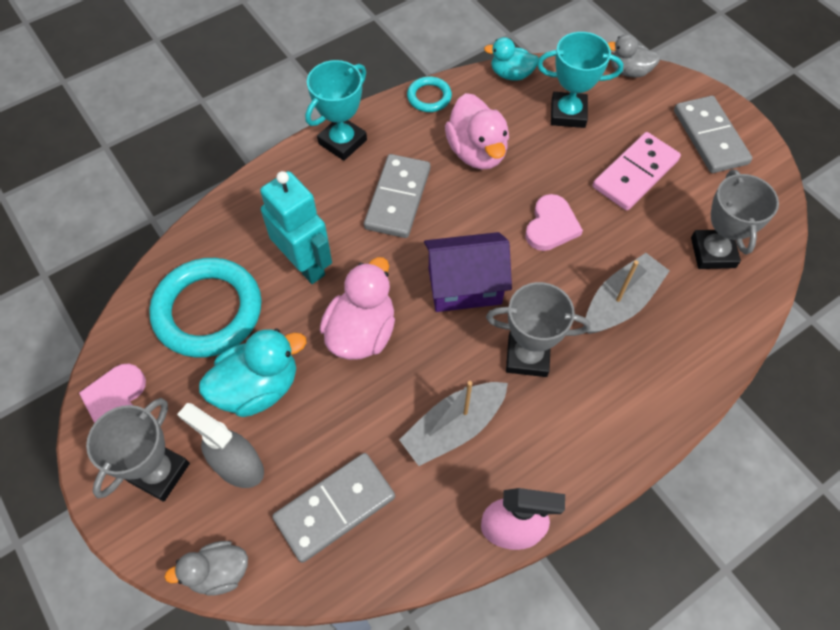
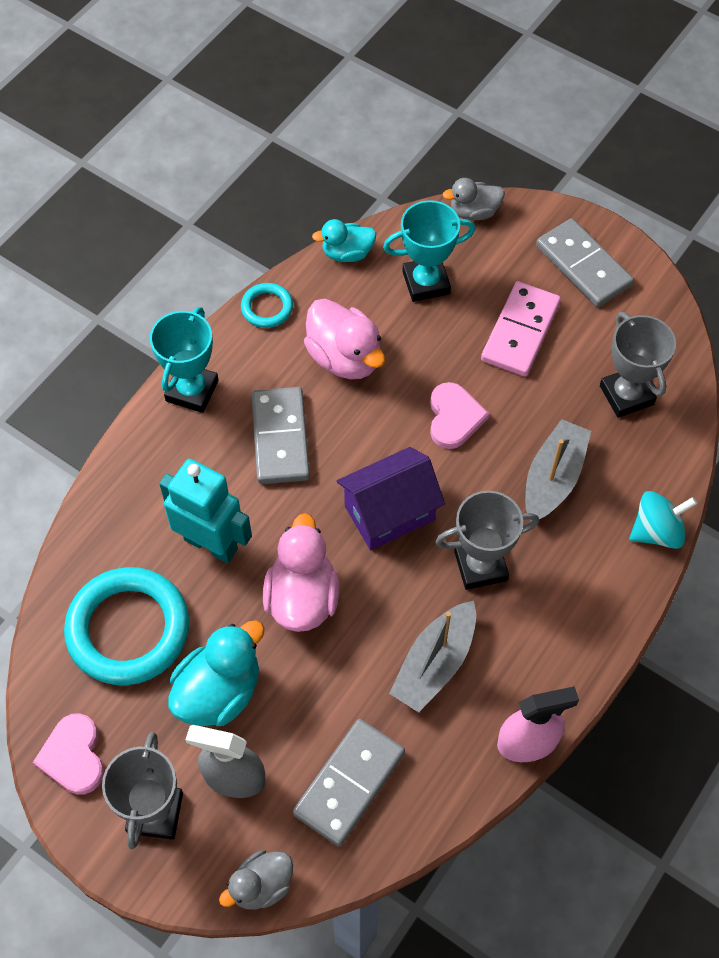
camera: 20 degrees left, 0 degrees up
(701, 378) = (656, 531): none -> turquoise spinning top

